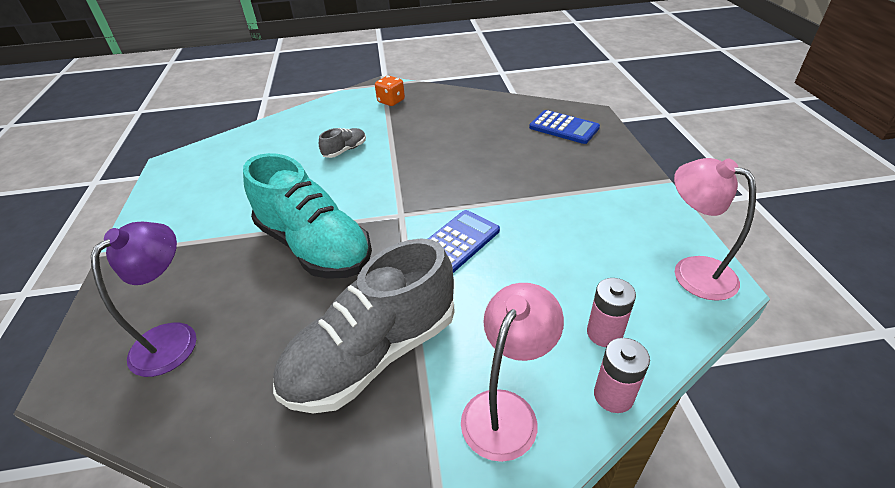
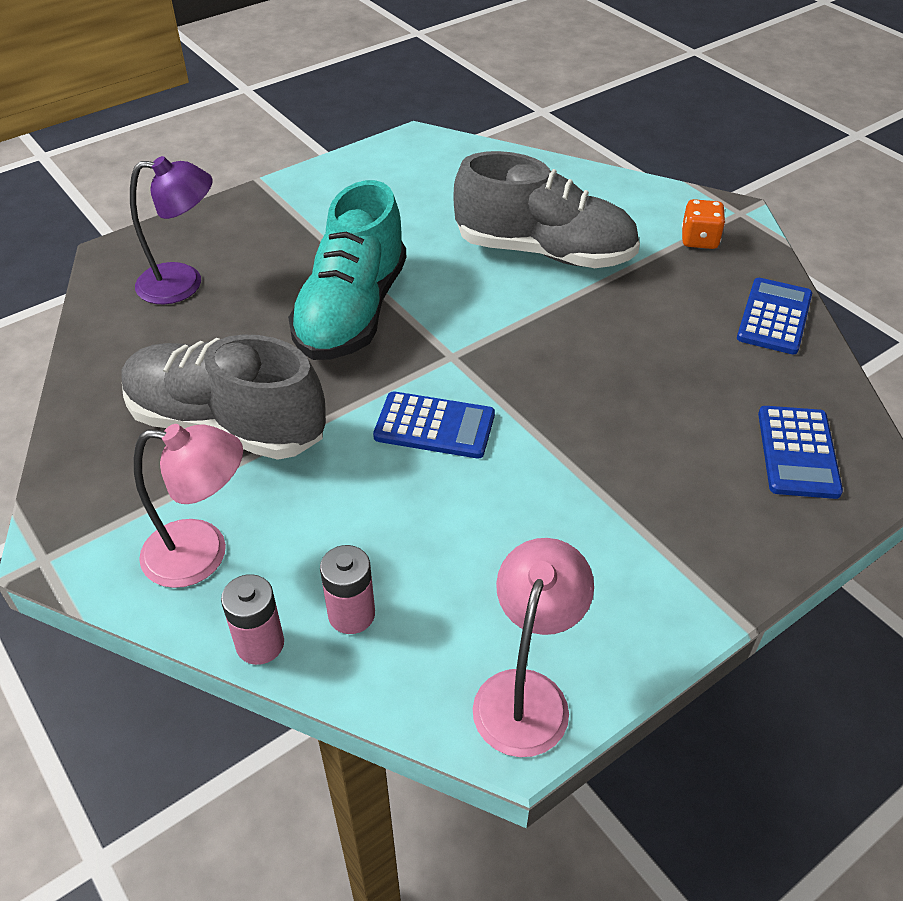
camera: 60 degrees right, 5 degrees up
(345, 150) = (544, 252): grey shoe -> grey shoe, size x2.42
(468, 102) = (774, 317): none -> blue calculator

